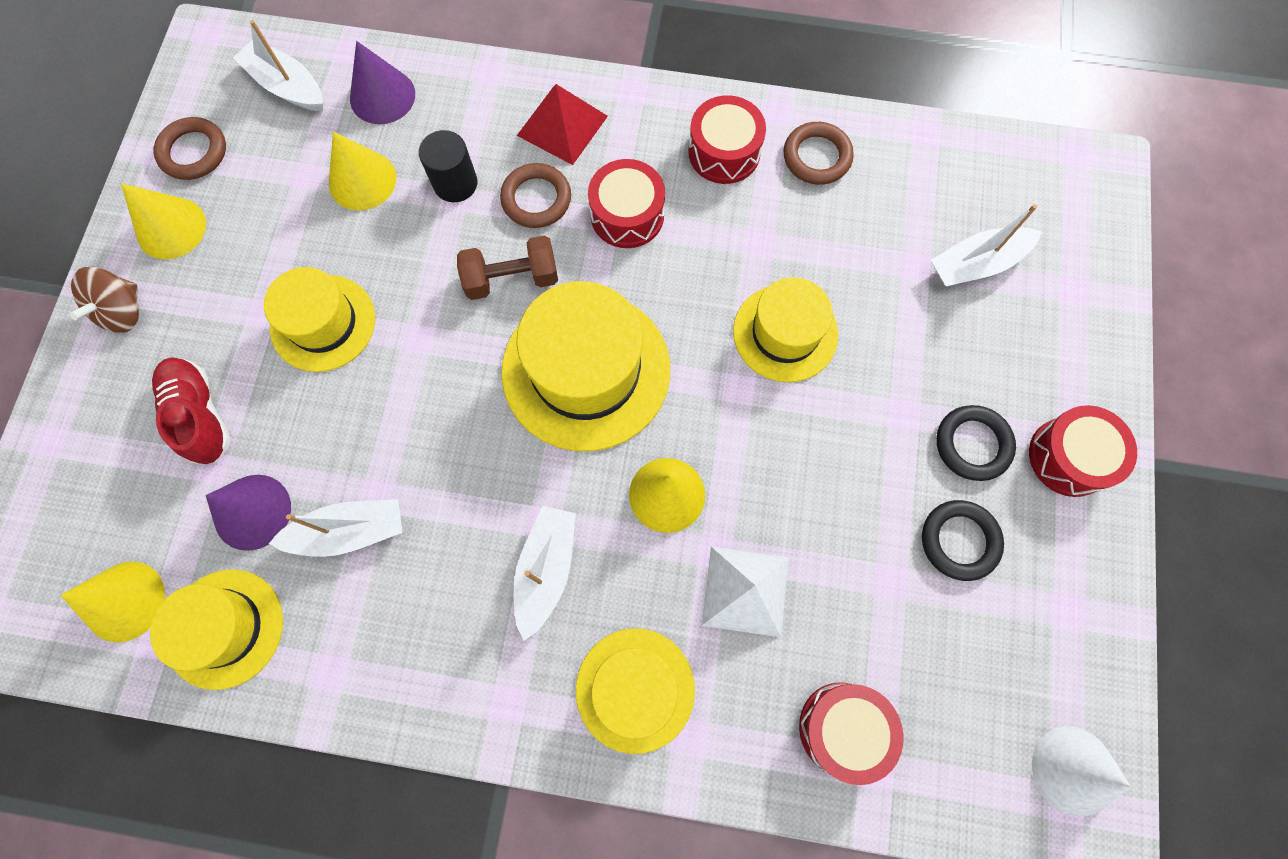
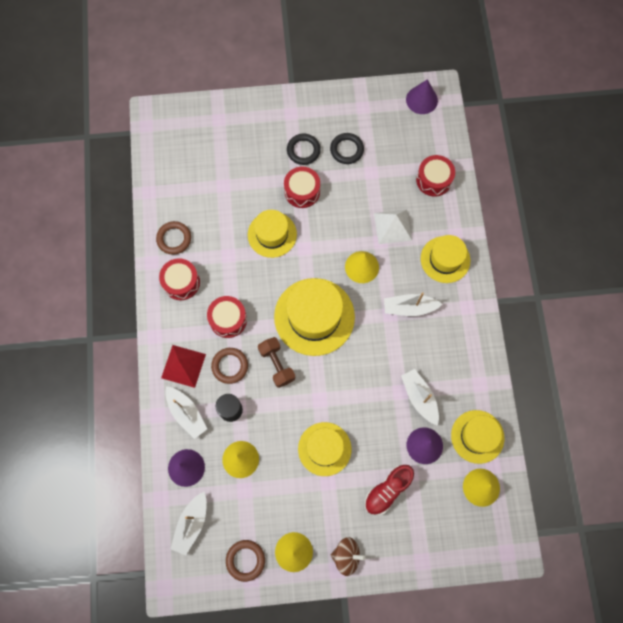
camera: 105 degrees left, 0 degrees up
(976, 264) = (216, 160): white boat -> white boat (186, 413)
(1069, 457) = (298, 114): red drum -> red drum (302, 191)
(1073, 770) = (421, 100): white cone -> purple cone

